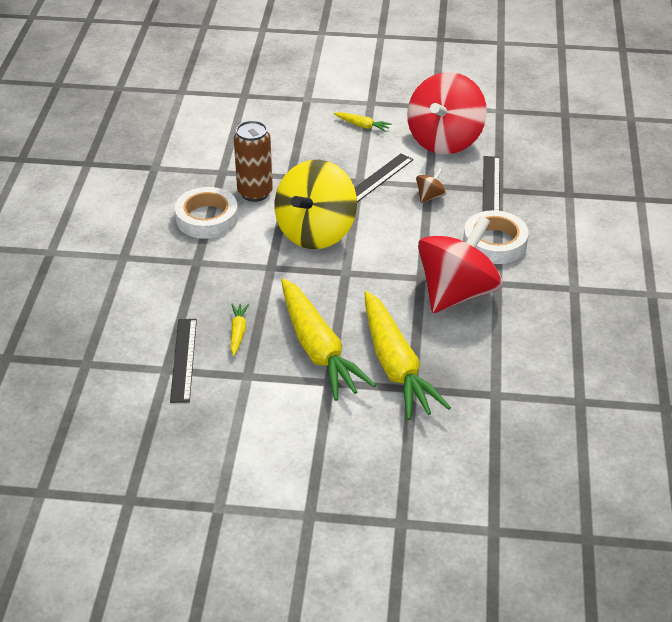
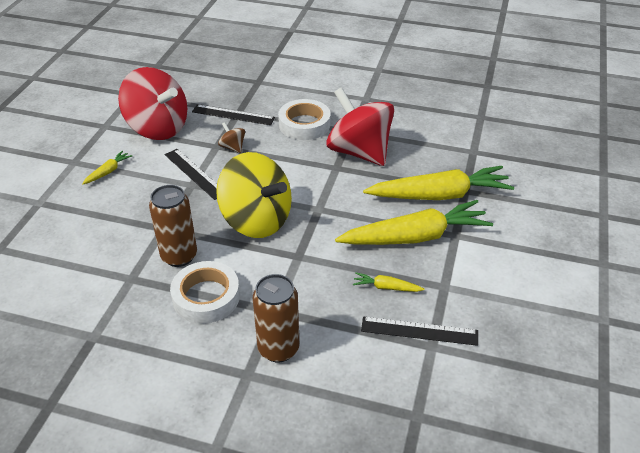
camera: 80 degrees left, 0 degrees up
(152, 270) = (278, 349): none -> brown can

